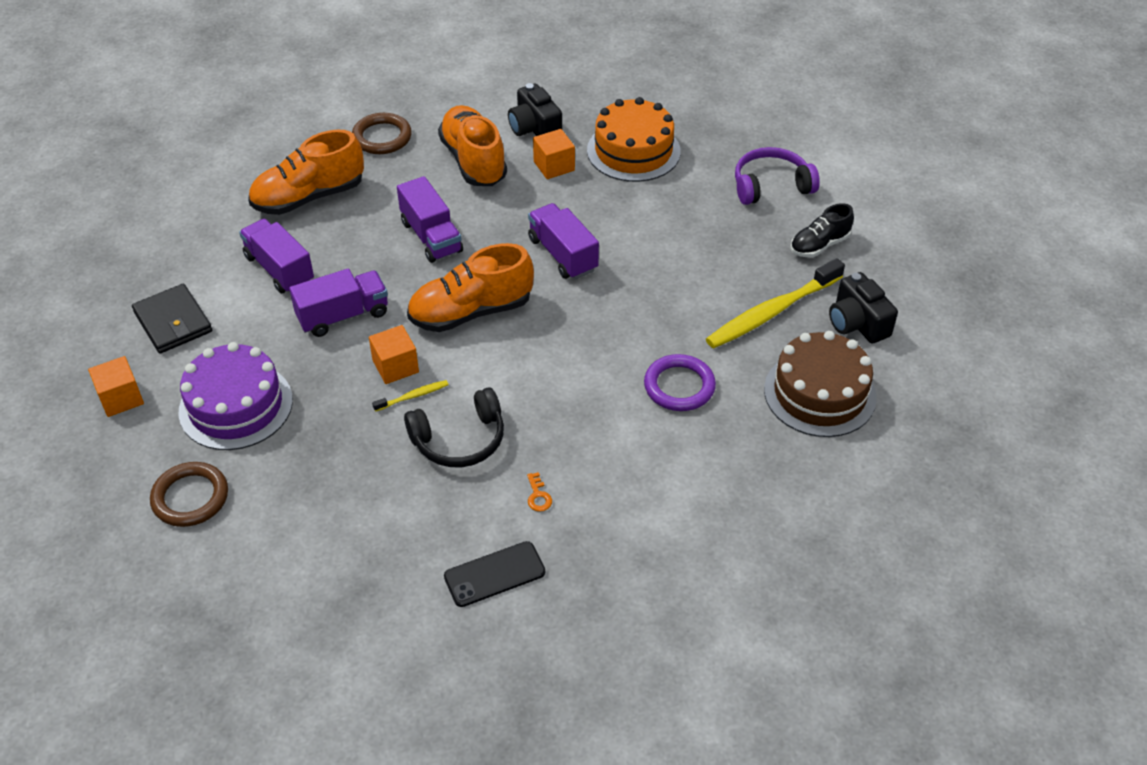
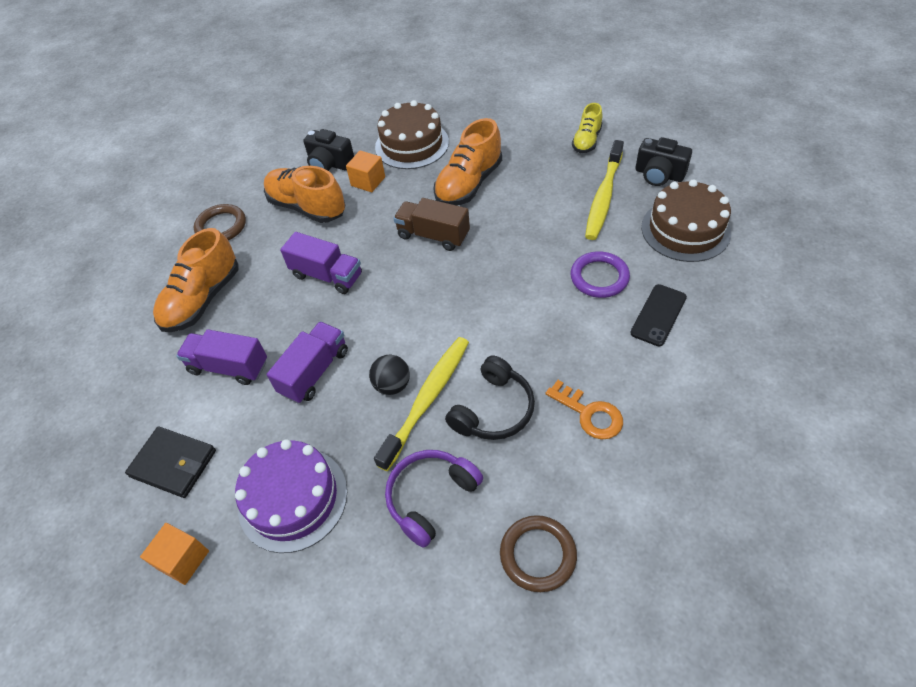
camera: 30 degrees left, 5 degrees up
(190, 497) = (325, 605): brown ring -> brown ring (538, 555)
(395, 366) = (392, 385): orange cube -> black ball
(413, 396) = (427, 399): yellow toothbrush -> yellow toothbrush, size x2.30
(471, 312) = (409, 312): orange shoe -> orange shoe (469, 184)
(494, 574) = (620, 494): black phone -> black phone (658, 315)
(538, 496) = (589, 414): orange key -> orange key, size x1.98
(563, 254) = (433, 235): purple truck -> brown truck
(633, 151) = (412, 144): orange cake -> brown cake
(771, 186) = (520, 121): purple headphones -> purple headphones (430, 497)
(819, 245) = (586, 141): black shoe -> yellow shoe

